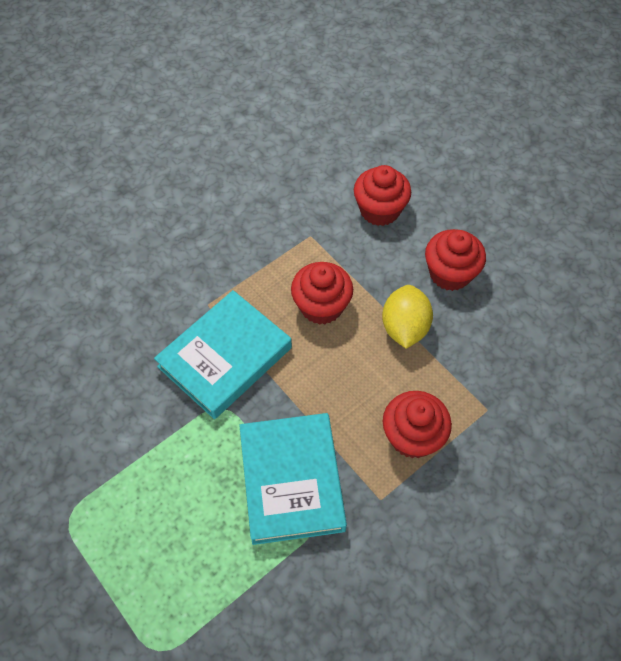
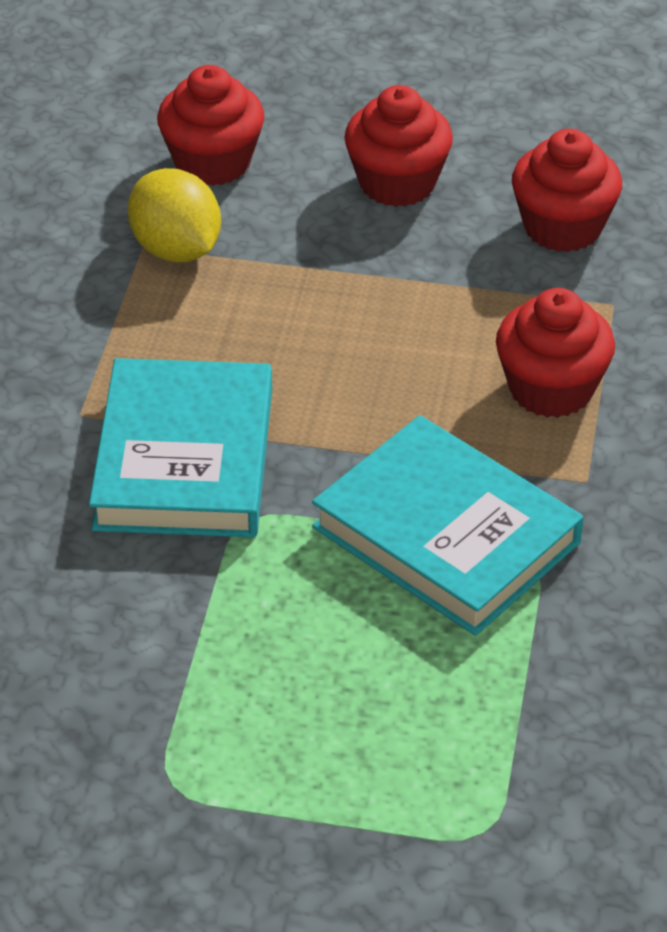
camera: 40 degrees left, 15 degrees down
(321, 306) = (258, 319): red cupcake -> red cupcake (562, 227)
(404, 328) = (405, 278): yellow lemon -> yellow lemon (176, 249)

